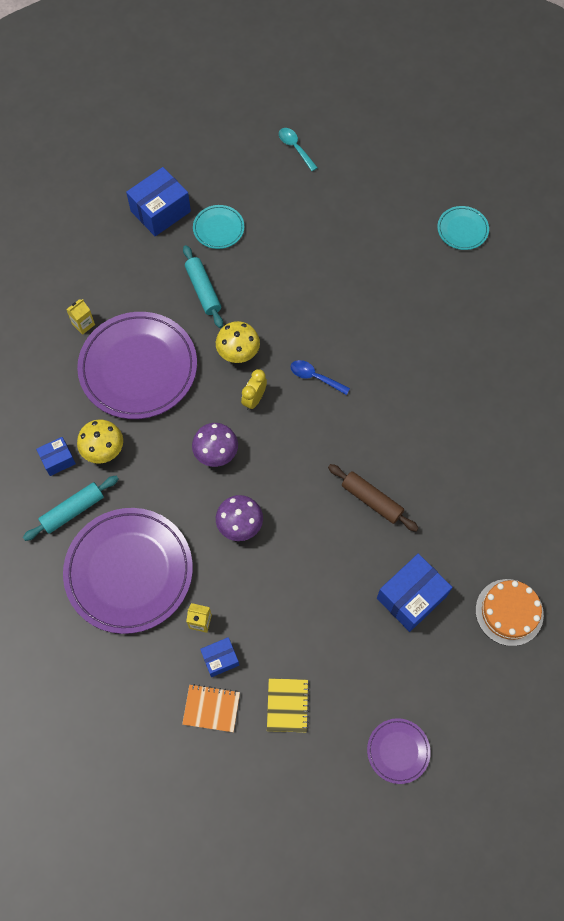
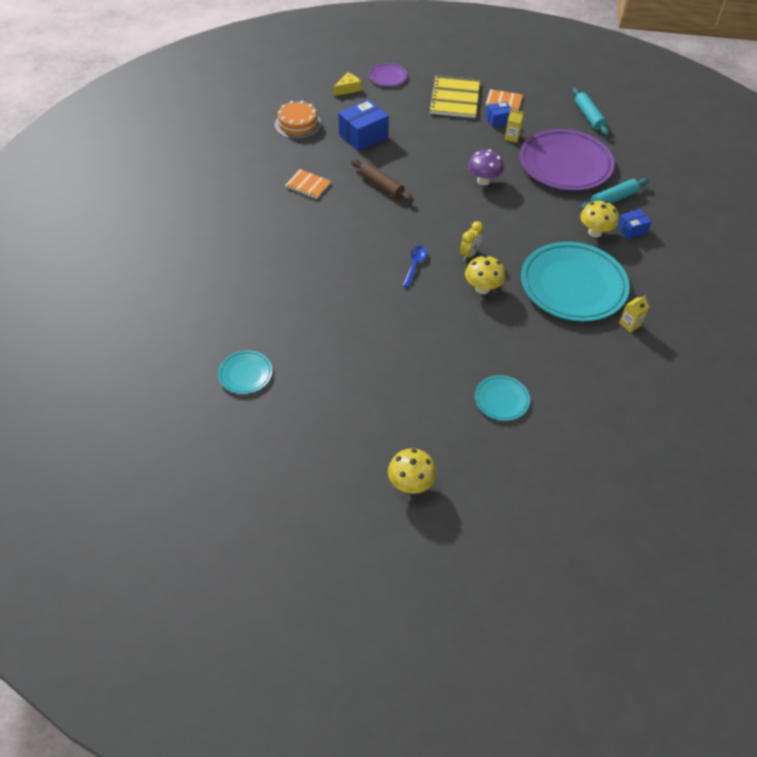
camera: 175 degrees left, 15 degrees down
(138, 368) = (573, 285): purple plate -> turquoise plate
(160, 211) = (565, 424): blue box -> none
(203, 290) = (516, 342): turquoise rolling pin -> turquoise rolling pin (588, 116)
(216, 453) = (502, 222): purple mushroom -> none
(287, 705) = (454, 98): yellow notebook -> yellow notebook, size x1.79
(295, 148) = (410, 484): turquoise spoon -> yellow mushroom
(315, 377) = (415, 265): blue spoon -> blue spoon turned 105 degrees counterclockwise
(455, 710) = (348, 89): none -> yellow cheese
(465, 490) = (308, 185): none -> orange notebook

